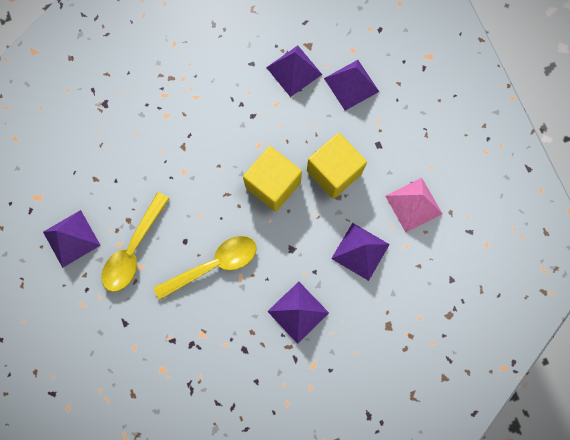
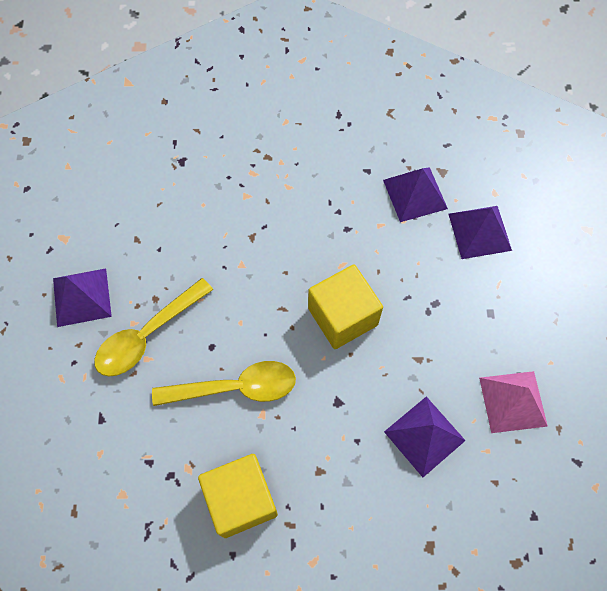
camera: 20 degrees right, 10 degrees down
(298, 312) = (318, 484): purple pyramid -> none
(334, 172) = (423, 327): yellow cube -> yellow cube (241, 499)

